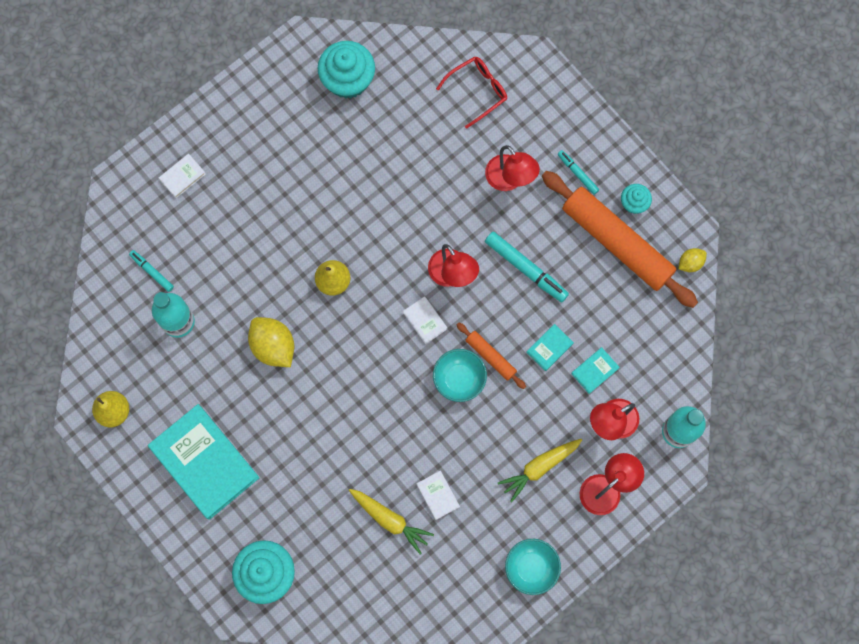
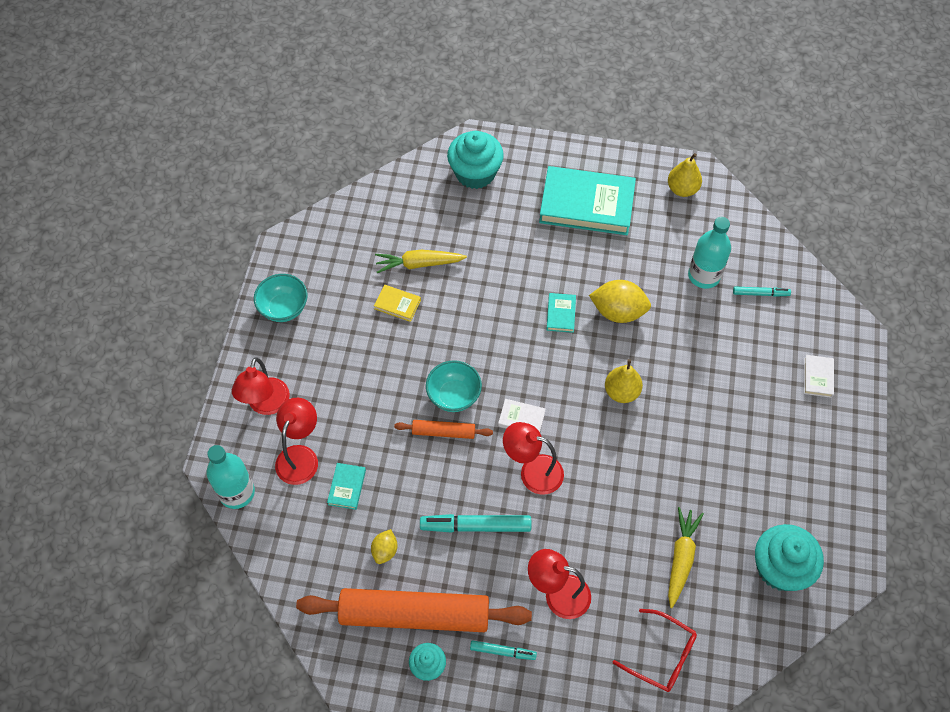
camera: 140 degrees right, 15 degrees down
(438, 495) = (397, 304): white book -> yellow book
(477, 91) = (661, 655): red glasses -> red glasses turned 75 degrees counterclockwise
(539, 468) = (334, 380): yellow carrot -> yellow carrot (681, 558)
(549, 348) = (400, 476): turquoise book -> turquoise book (561, 314)
(690, 263) = (332, 650): yellow lemon -> yellow lemon (385, 550)

